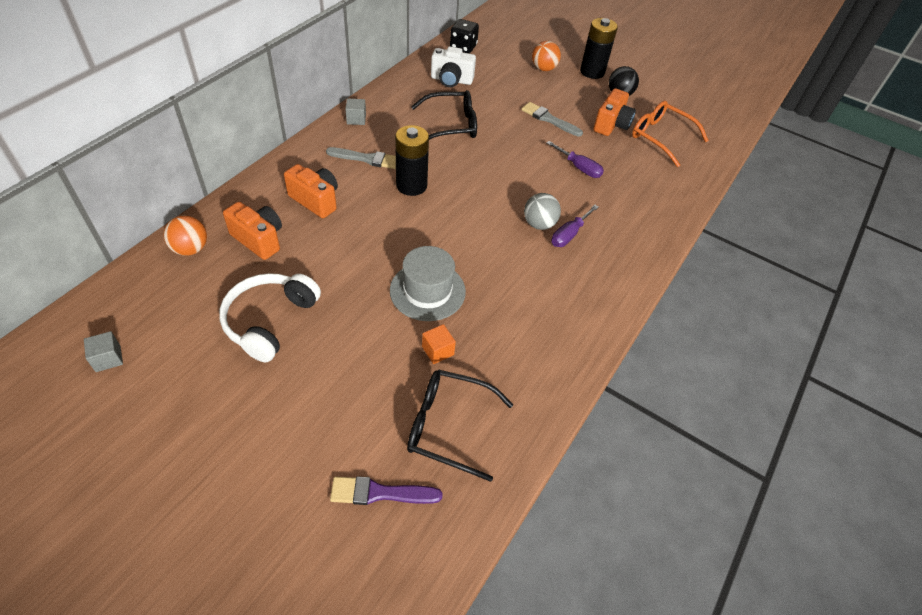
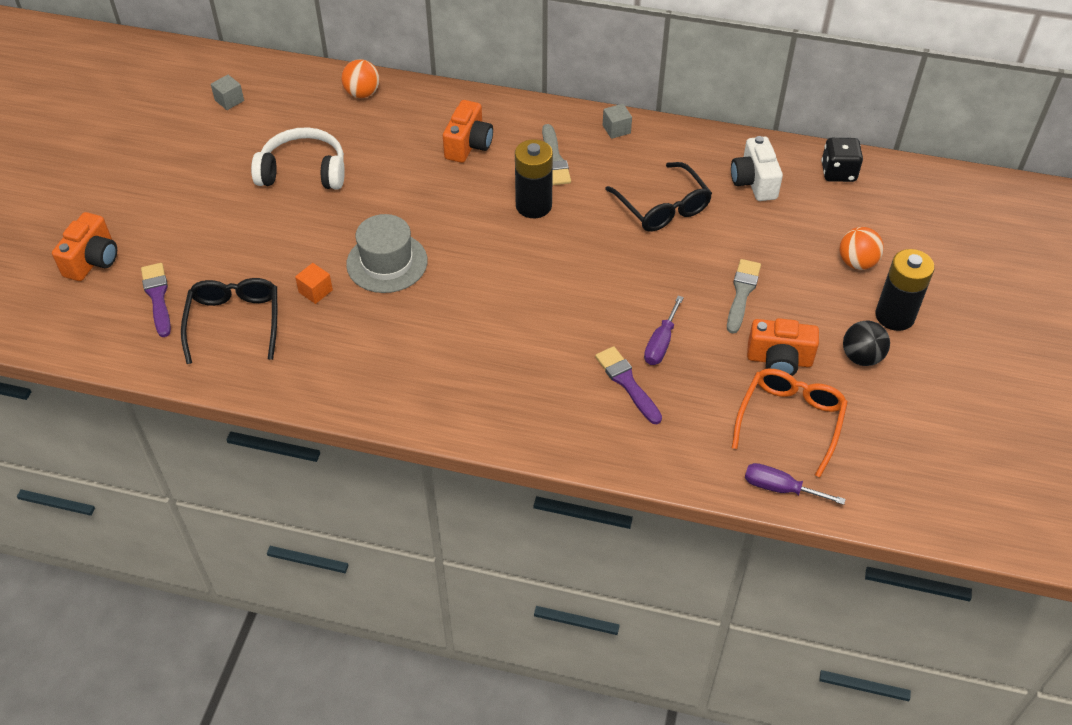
camera: 75 degrees right, 0 degrees up
(259, 239) = (395, 128): orange camera -> orange camera (93, 260)
(539, 224) = (533, 327): grey ball -> none
(569, 234) = (531, 357): purple screwdriver -> purple screwdriver (780, 488)
(609, 194) = (627, 383): none -> purple brush

